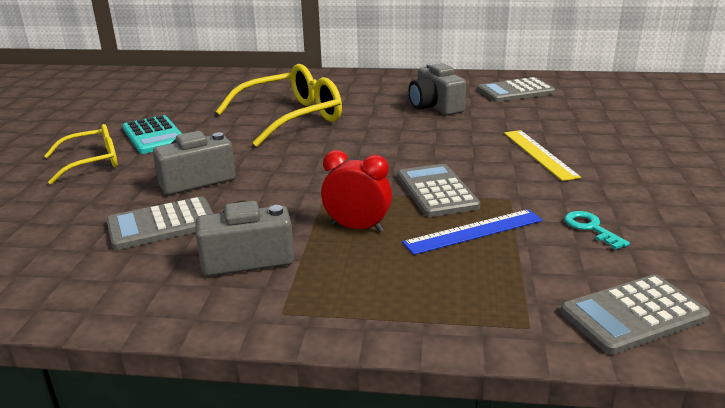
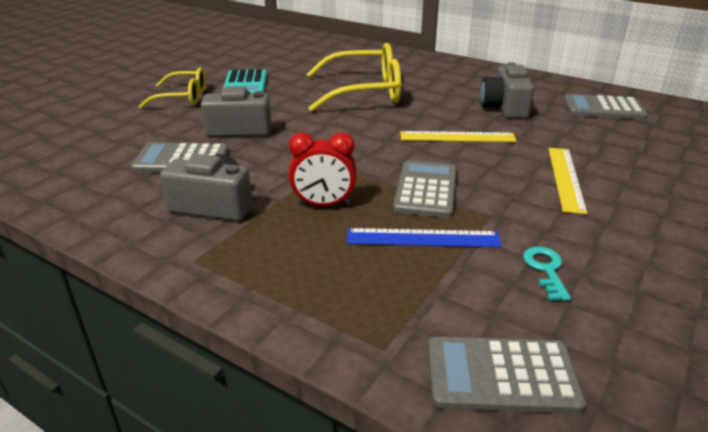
camera: 25 degrees right, 5 degrees up
(357, 227) = (323, 204): red clock -> red clock turned 135 degrees clockwise
(419, 140) = (457, 137): none -> yellow ruler

